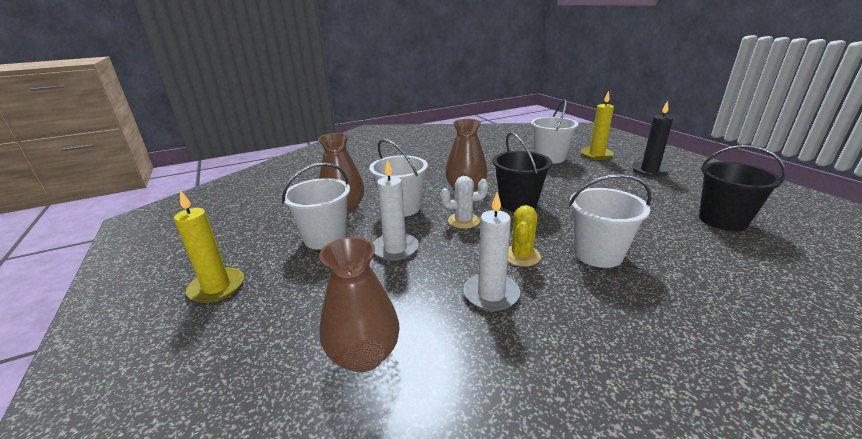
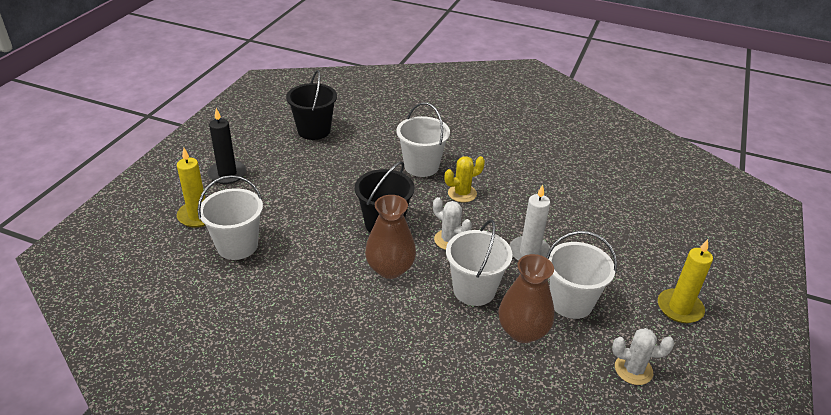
camera: 135 degrees left, 10 degrees up
(248, 228) = (633, 370): none -> white cactus
(364, 355) = (609, 208): brown vase -> none
(491, 294) = (514, 190): white candle -> none

